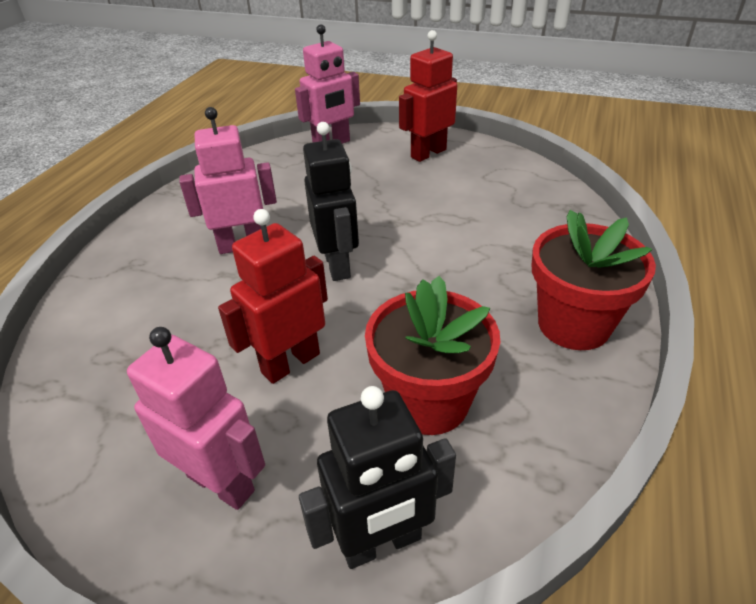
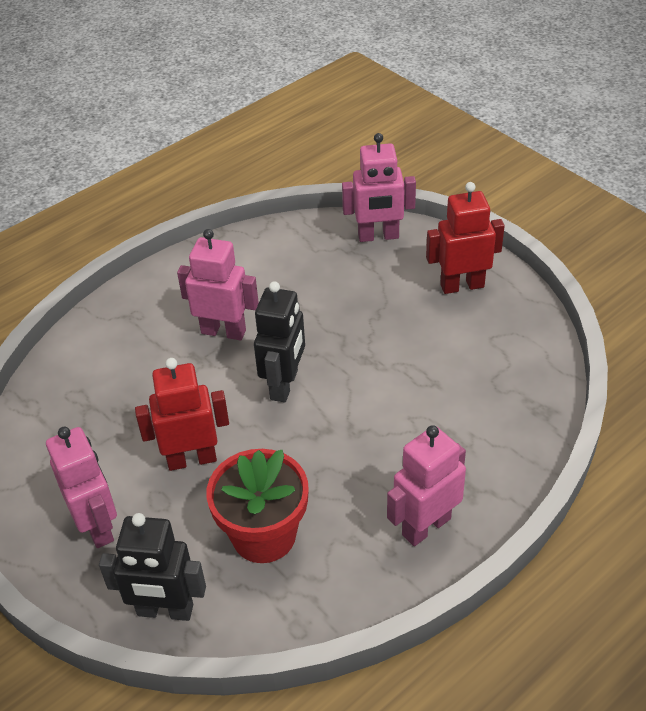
camera: 30 degrees right, 5 degrees up
(573, 324) = (426, 526): red flower pot -> pink robot

